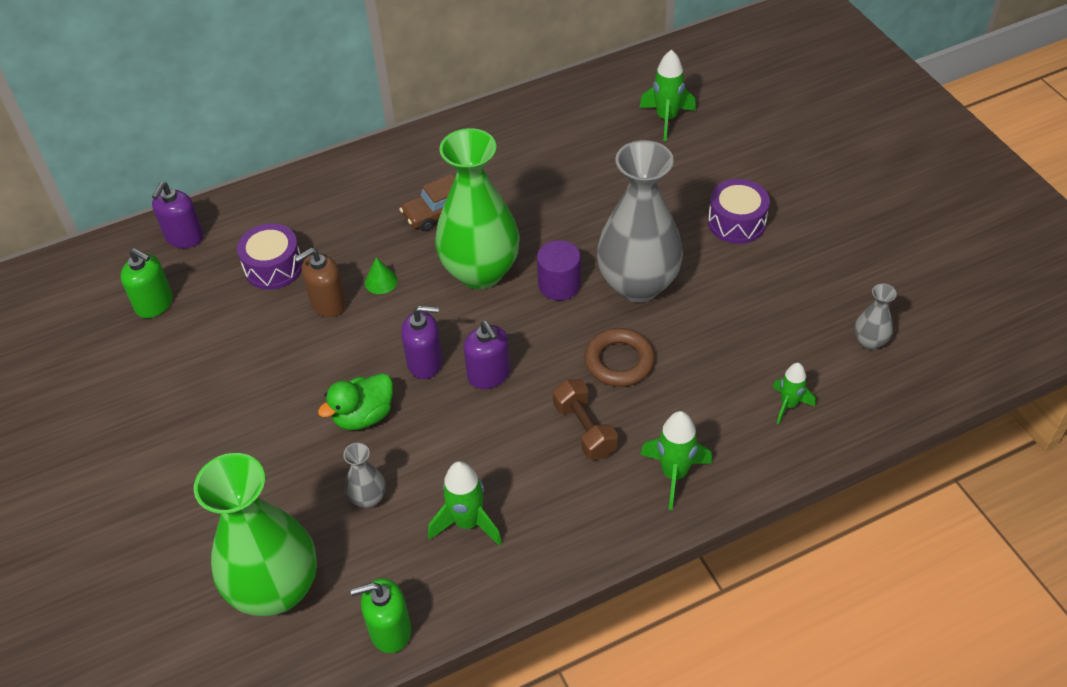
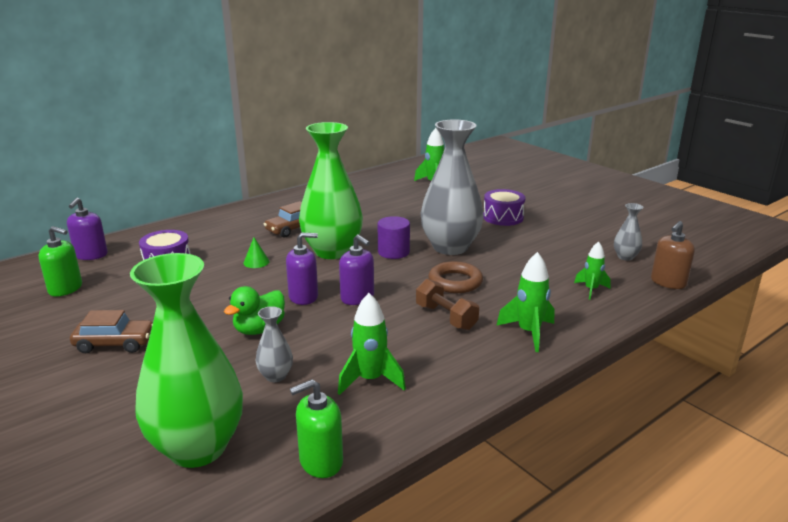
camera: 15 degrees left, 25 degrees down
(205, 414) = (115, 343): none -> brown car
(328, 303) = (216, 275): brown soap dispenser -> brown soap dispenser (668, 282)

